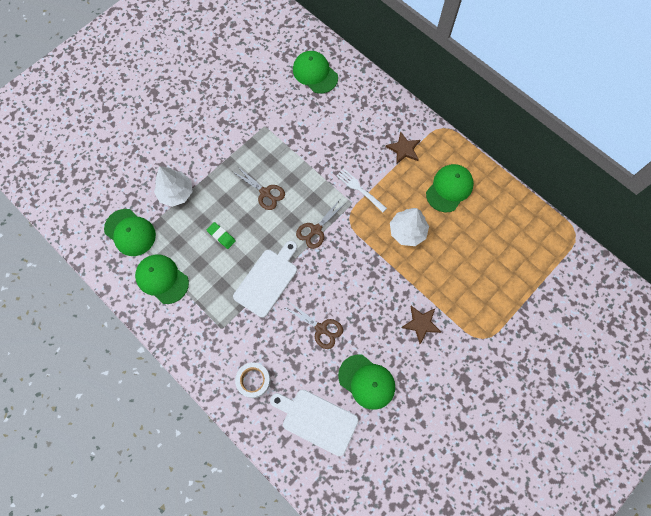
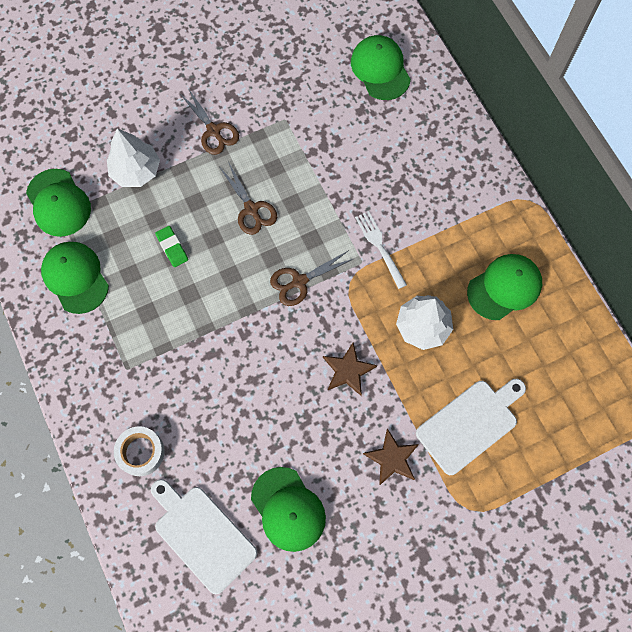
camera: 20 degrees right, 0 degrees up
(267, 280) = (210, 326): white cutting board -> white cutting board (470, 424)
(321, 329) = (255, 416): brown scissors -> brown scissors (213, 131)
(403, 149) = (462, 212): brown star -> brown star (348, 370)

